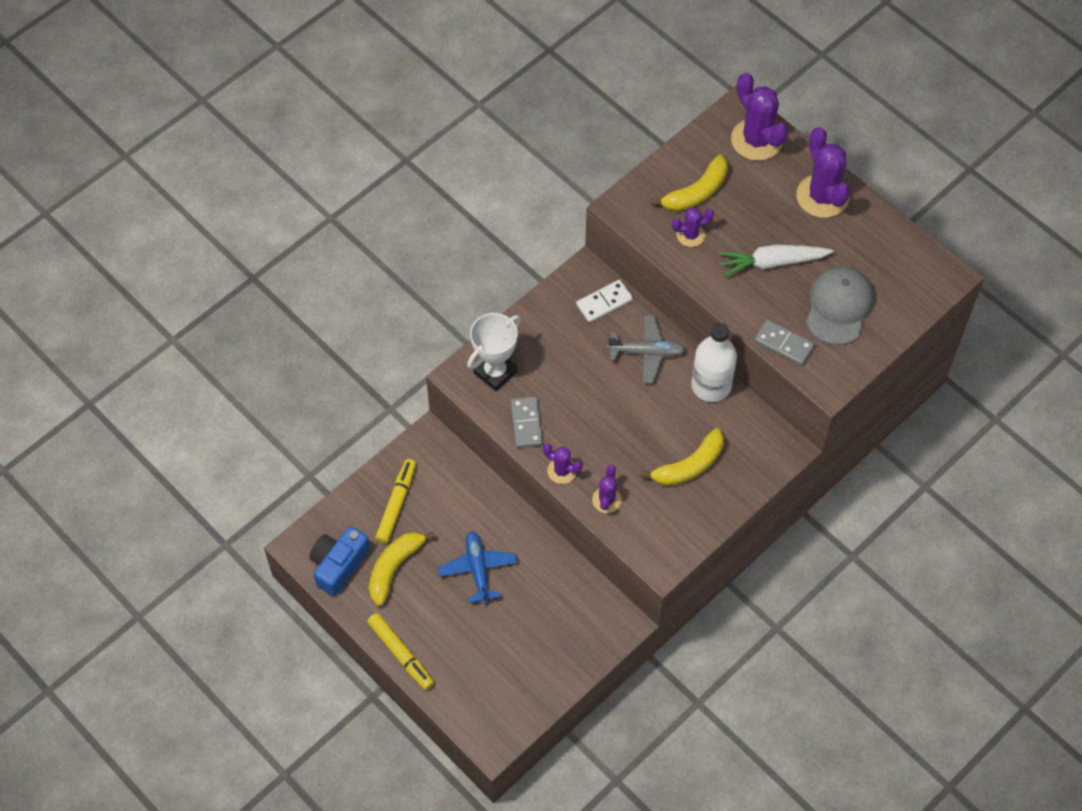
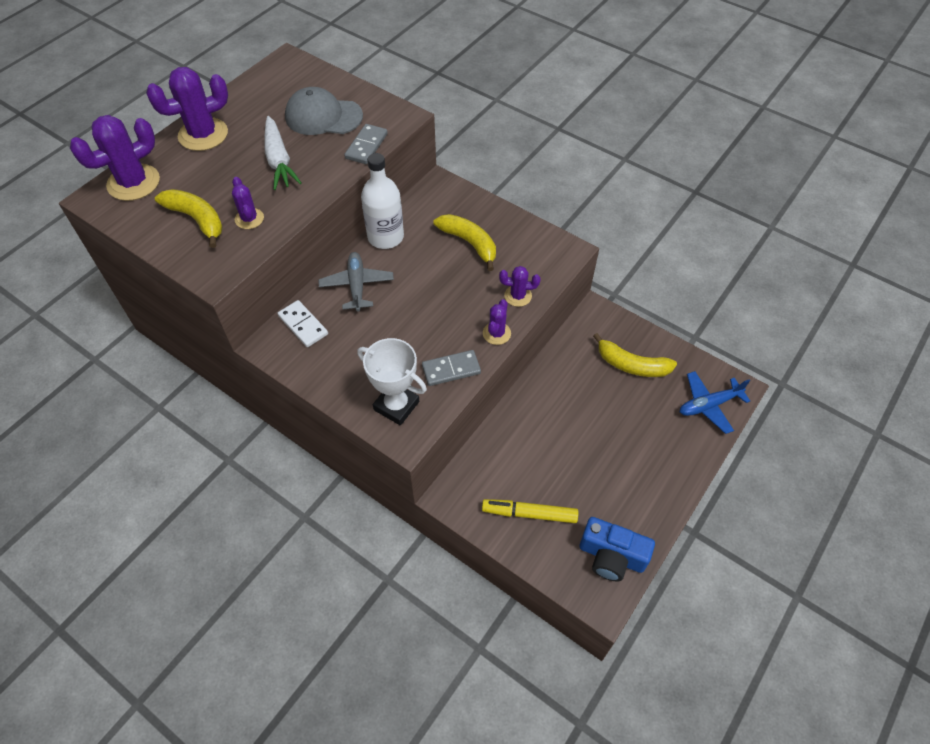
camera: 100 degrees left, 5 degrees down
(394, 568) = (599, 502): yellow banana -> yellow banana (631, 365)
(400, 653) = (684, 478): yellow marker -> none
(478, 569) = (579, 428): blue plane -> blue plane (709, 405)

